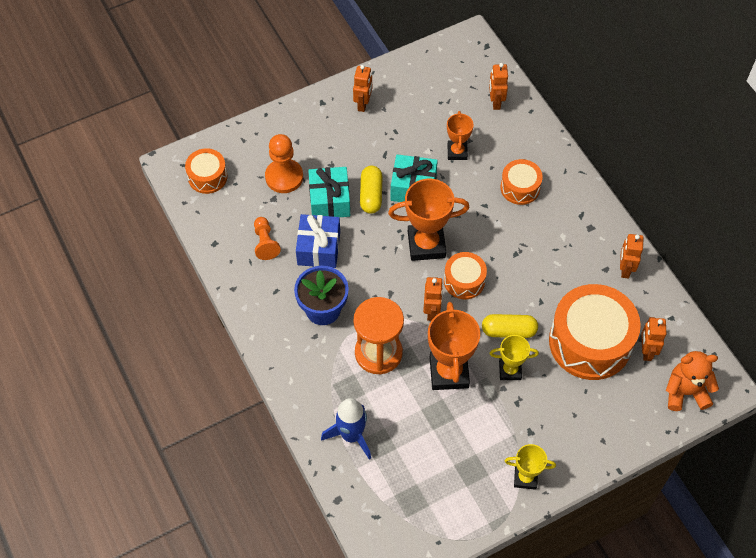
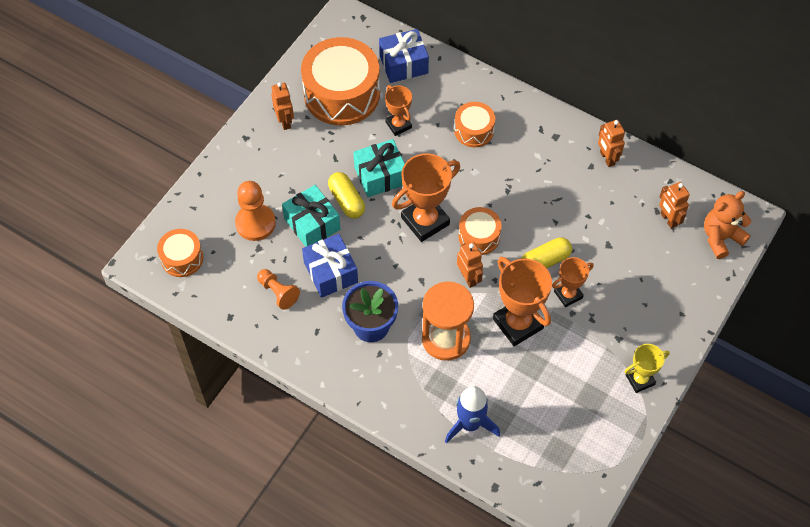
camera: 30 degrees left, 0 degrees up
(495, 102) = (403, 64): orange robot -> blue gift
(510, 370) = (568, 294): yellow trophy -> orange trophy
(590, 342) = (618, 235): orange drum -> orange drum (342, 94)

